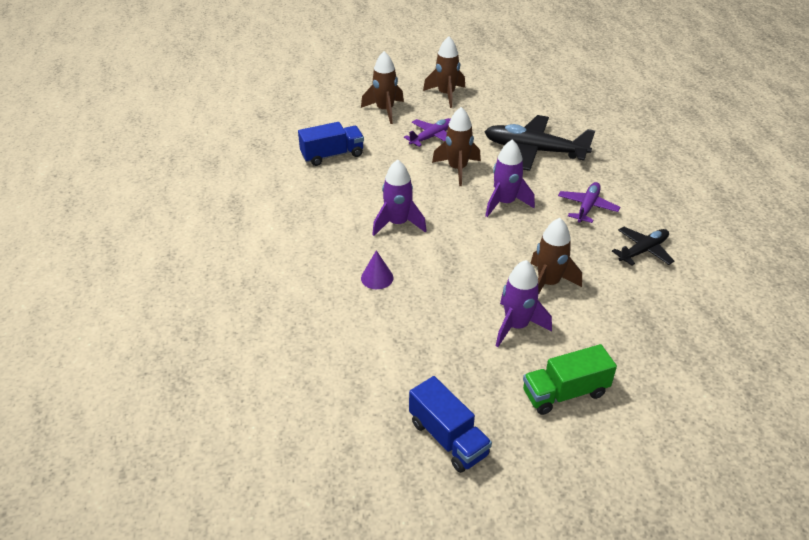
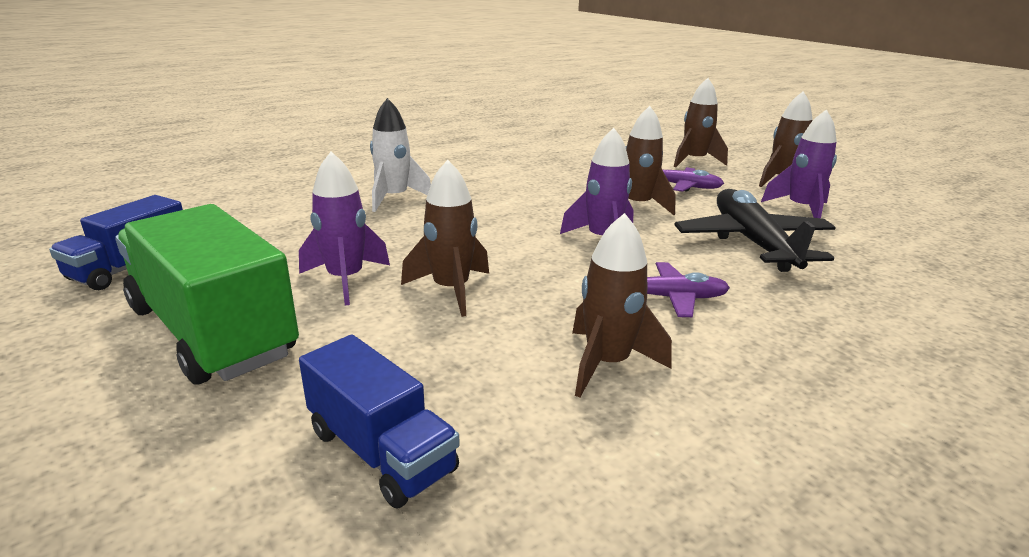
camera: 65 degrees right, 15 degrees down
(332, 155) = (579, 154): blue truck -> blue truck (381, 451)
(377, 278) = (394, 198): purple cone -> white rocket
(398, 224) = (495, 194): purple rocket -> purple rocket (800, 209)
(564, 393) = (212, 331): green truck -> green truck, size x1.70
(643, 251) = (607, 364): black plane -> brown rocket

